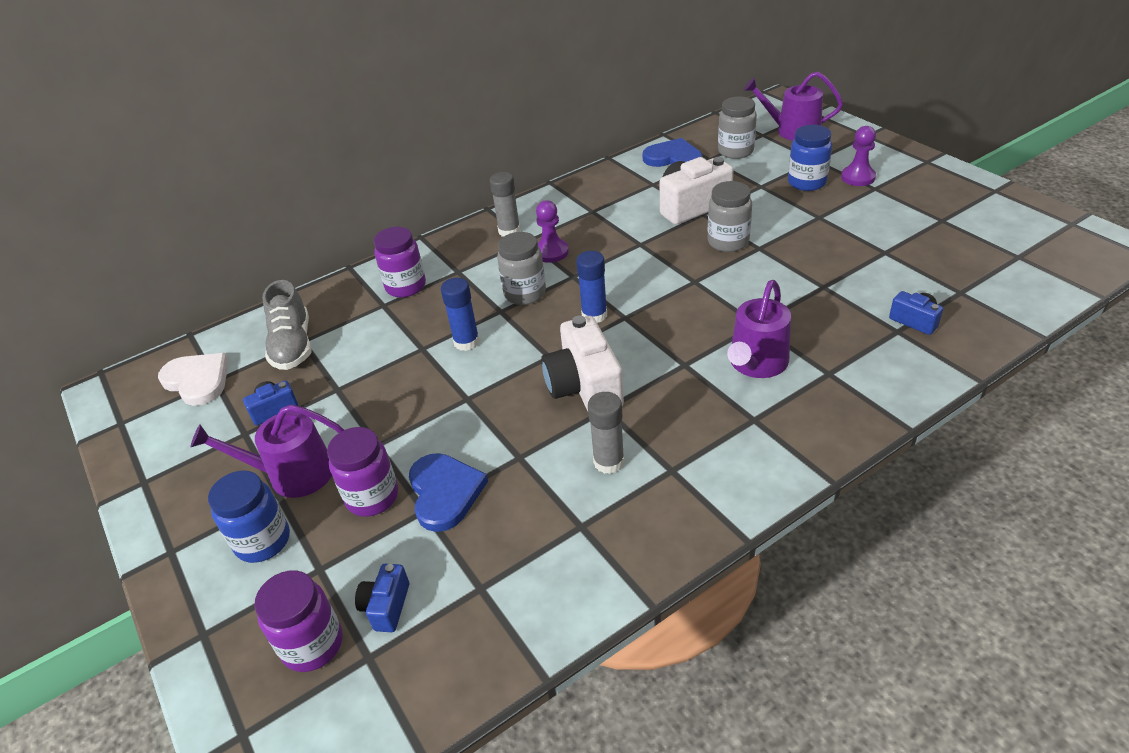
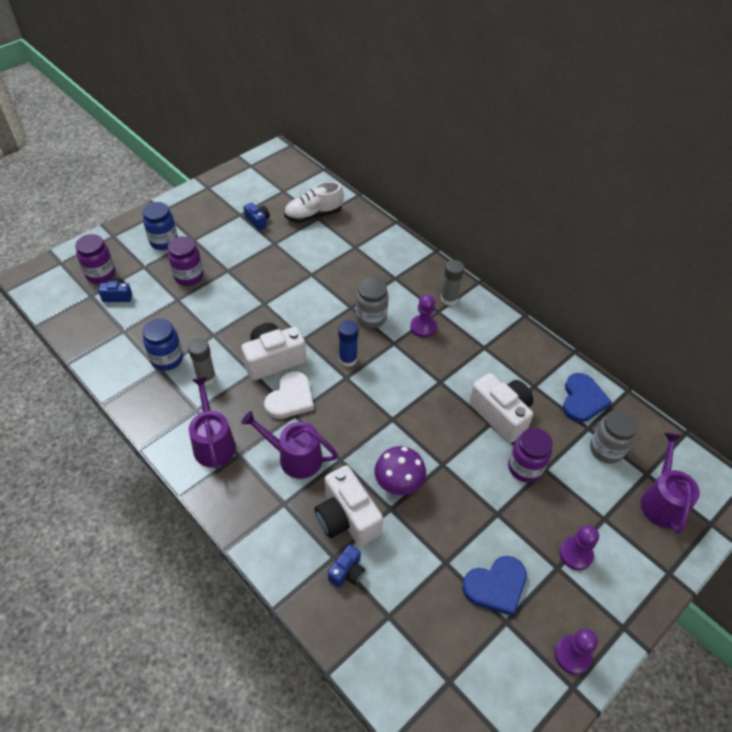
camera: 75 degrees right, 10 degrees up
(197, 380) = (283, 184): white heart -> white heart (290, 398)
(293, 345) = (313, 215): grey shoe -> white shoe
(293, 474) = (208, 241): purple watering can -> purple watering can (213, 443)
(406, 286) = (375, 254): purple jar -> purple jar (525, 468)
(445, 492) = (189, 305): blue heart -> blue heart (496, 586)
(466, 342) = (317, 295): blue glue stick -> none
(728, 242) = (449, 441): grey jar -> none
(789, 280) = (398, 484): none -> purple mushroom
(806, 182) = (557, 507): blue jar -> blue jar (167, 359)
(841, 320) = (347, 517): none -> white camera
(963, 188) = (572, 655): none -> purple pawn

